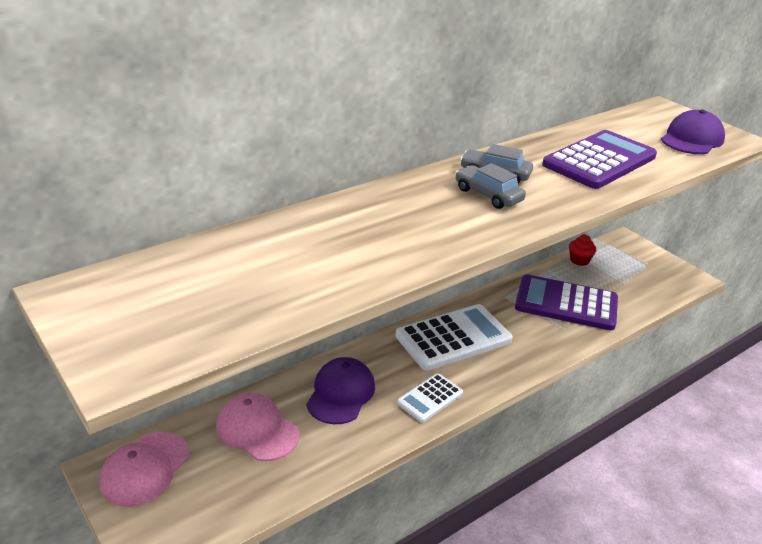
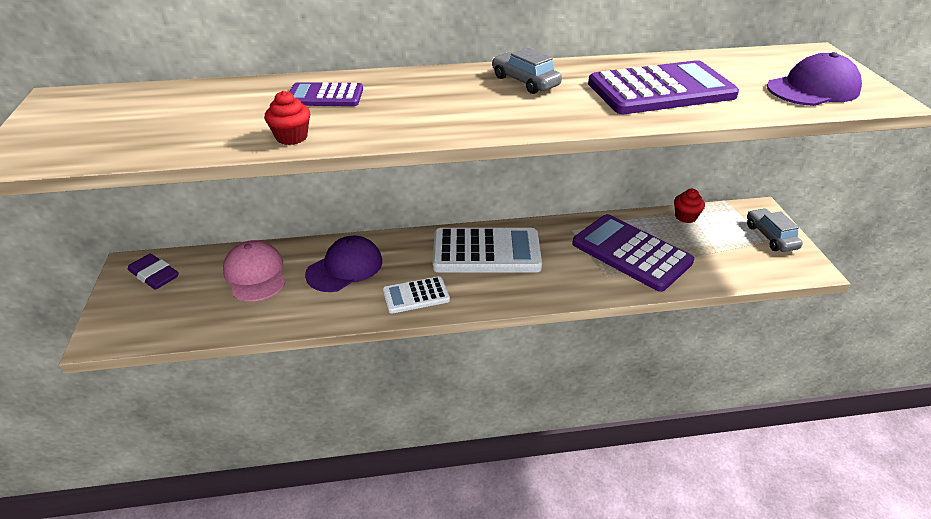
camera: 30 degrees right, 5 degrees up
(145, 469) = (154, 275): pink cap -> purple eraser
(347, 225) = (325, 96): none -> purple calculator
(371, 273) = (291, 137): none -> red cupcake
(488, 195) = (492, 97): grey car -> grey car (770, 237)

